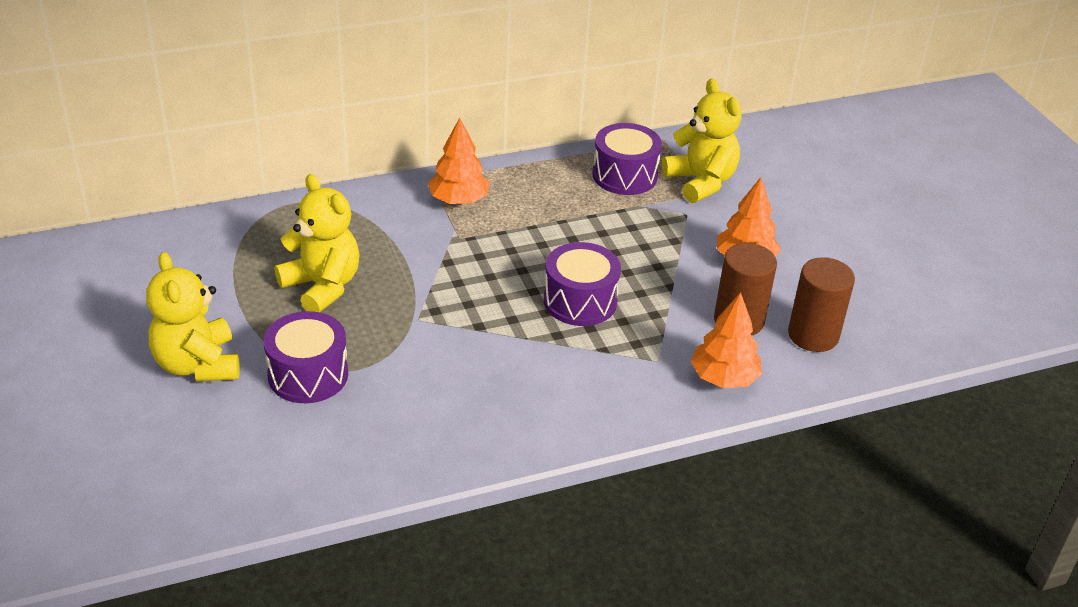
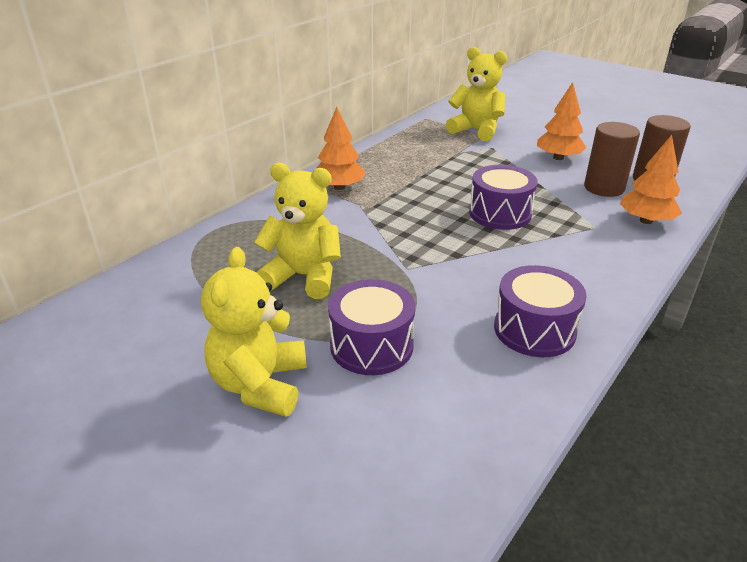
camera: 30 degrees left, 5 degrees down
(198, 365) = (260, 384): yellow teddy bear -> yellow teddy bear turned 60 degrees clockwise
(625, 175) = (428, 141): purple drum -> purple drum (534, 329)

